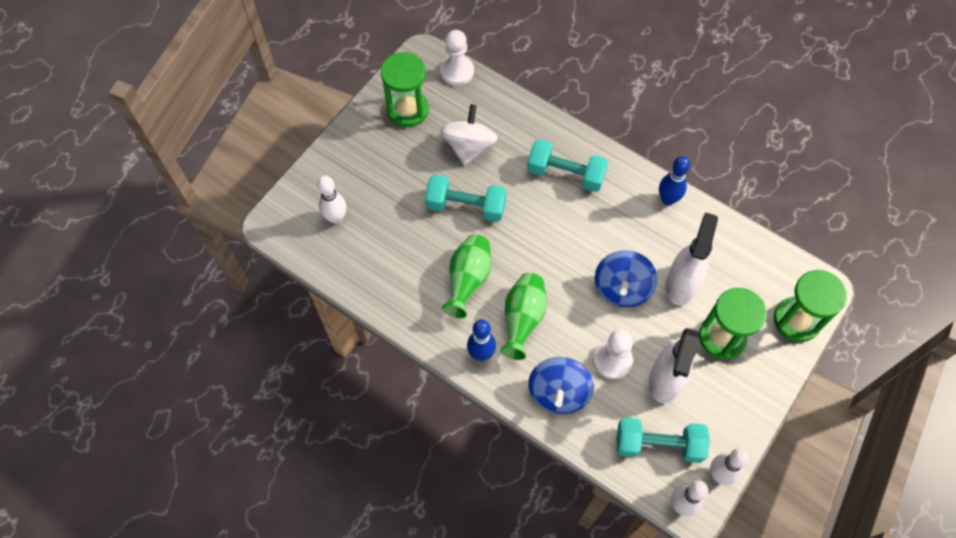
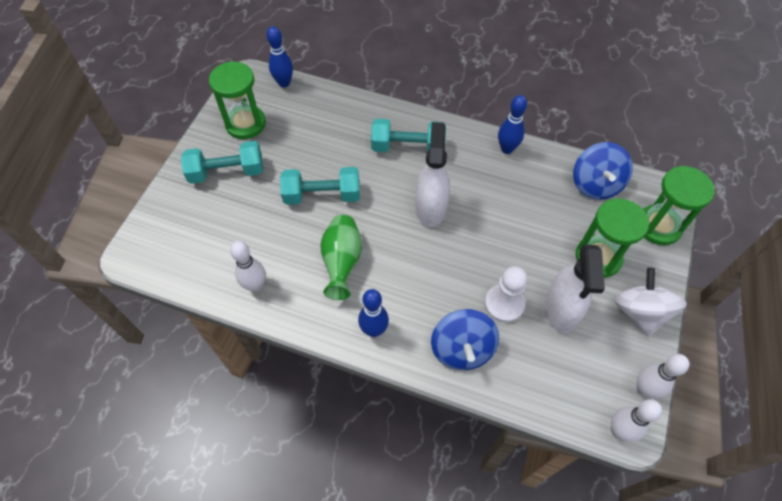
camera: 15 degrees left, 5 degrees down
(336, 218) = (196, 234): white bowling pin -> white bowling pin (255, 286)
(457, 71) = (284, 83): white pawn -> blue bowling pin
(469, 146) = (311, 143): white spinning top -> white spinning top (640, 312)
(522, 319) = (406, 286): green vase -> none
(622, 288) = (491, 235): blue spinning top -> blue spinning top (595, 184)
(658, 444) = (575, 375): turquoise dumbbell -> turquoise dumbbell (227, 172)
(681, 284) = (544, 218): white spray bottle -> white spray bottle (430, 208)

